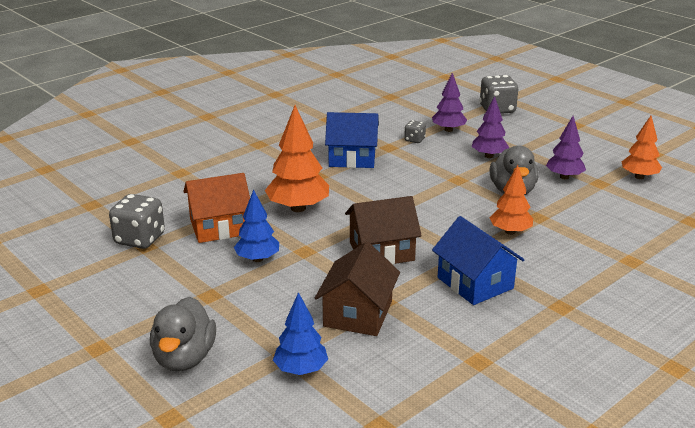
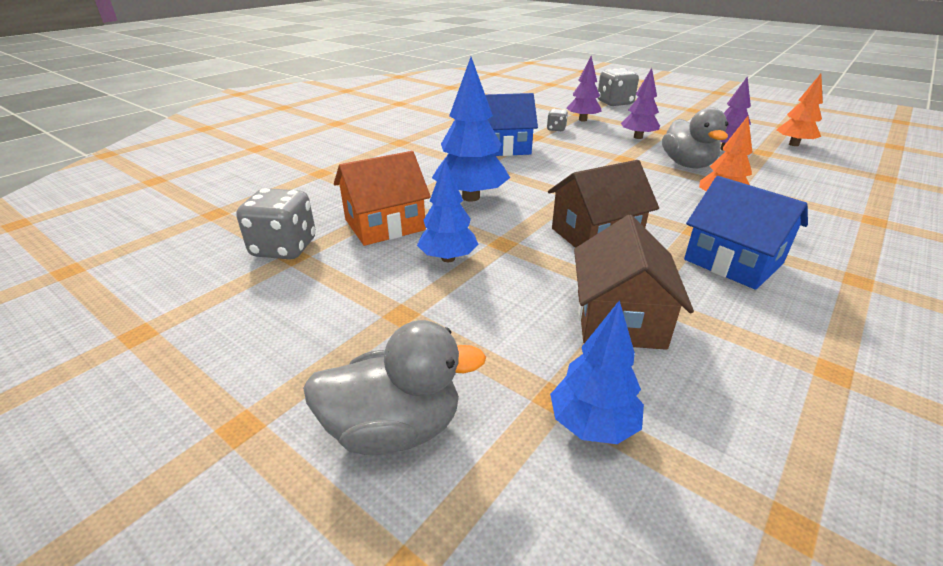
camera: 10 degrees left, 5 degrees up
(184, 358) = (394, 428): grey duck -> grey duck turned 90 degrees counterclockwise
(298, 208) = (471, 197): orange tree -> blue tree

